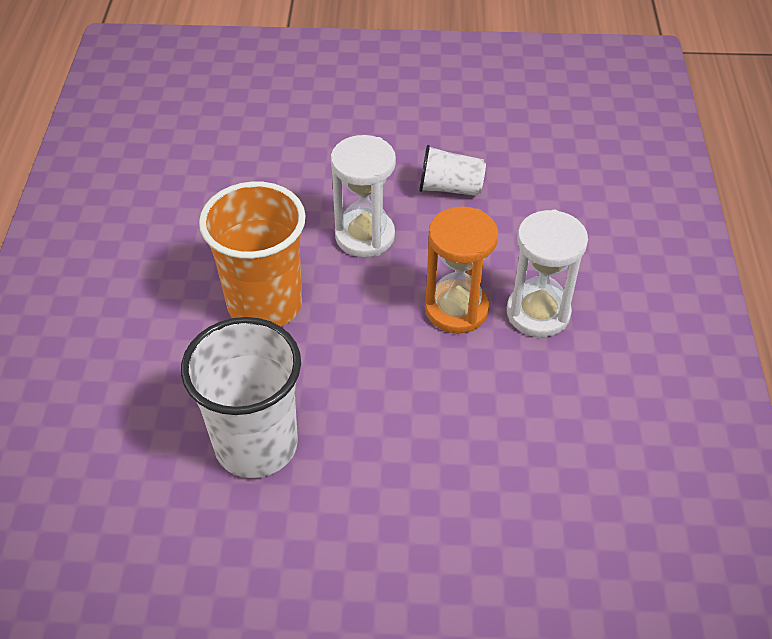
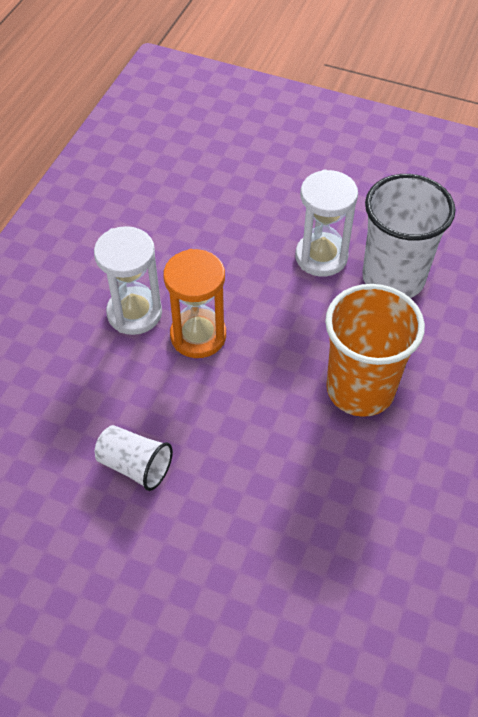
camera: 160 degrees left, 5 degrees up
(365, 236) = (245, 433): white hourglass -> white hourglass (321, 257)

